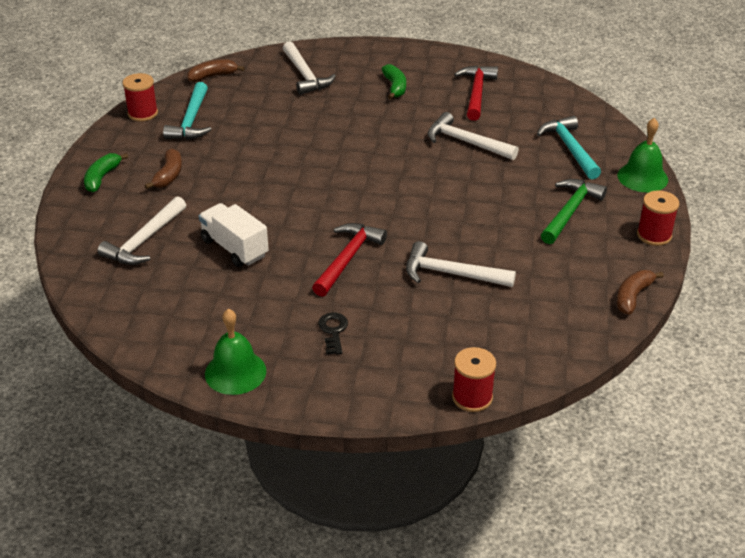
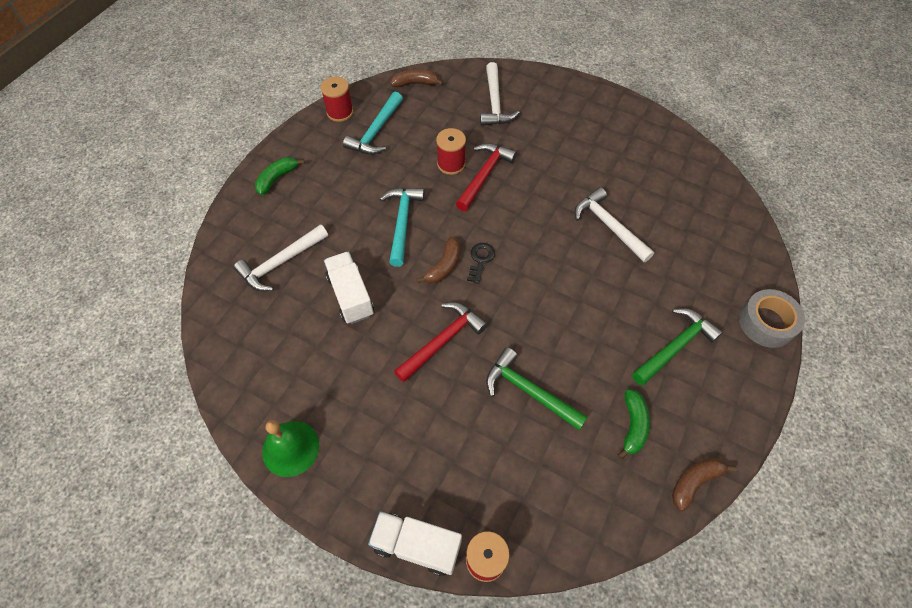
camera: 20 degrees right, 20 degrees up
(169, 175) = (331, 191): brown banana -> brown banana (444, 266)
(333, 331) = (394, 427): black key -> black key (480, 260)
(395, 87) = (569, 138): green banana -> green banana (633, 426)
(401, 405) = (417, 545): none -> white truck
(451, 274) = (529, 391): white hammer -> green hammer
(476, 93) = (643, 166): red hammer -> red hammer (484, 175)
(570, 149) = (707, 263): turquoise hammer -> turquoise hammer (402, 223)
(642, 177) = (766, 323): green bell -> grey tape
(654, 235) = (748, 405): red spool -> red spool (451, 164)

